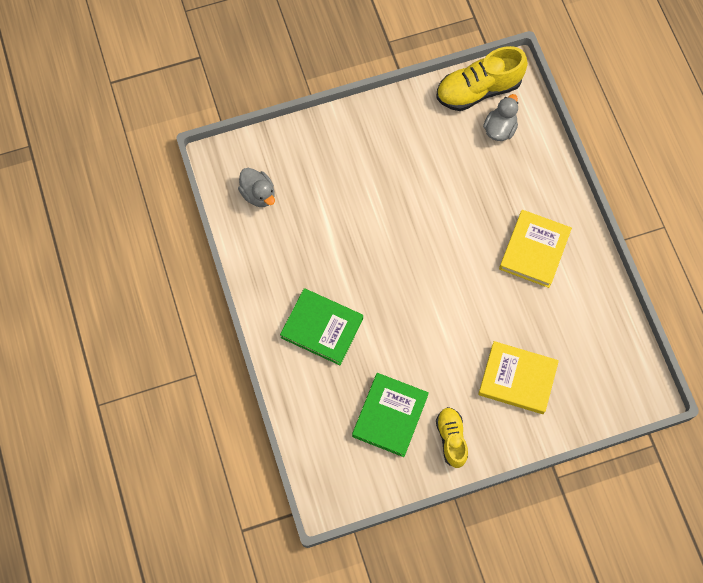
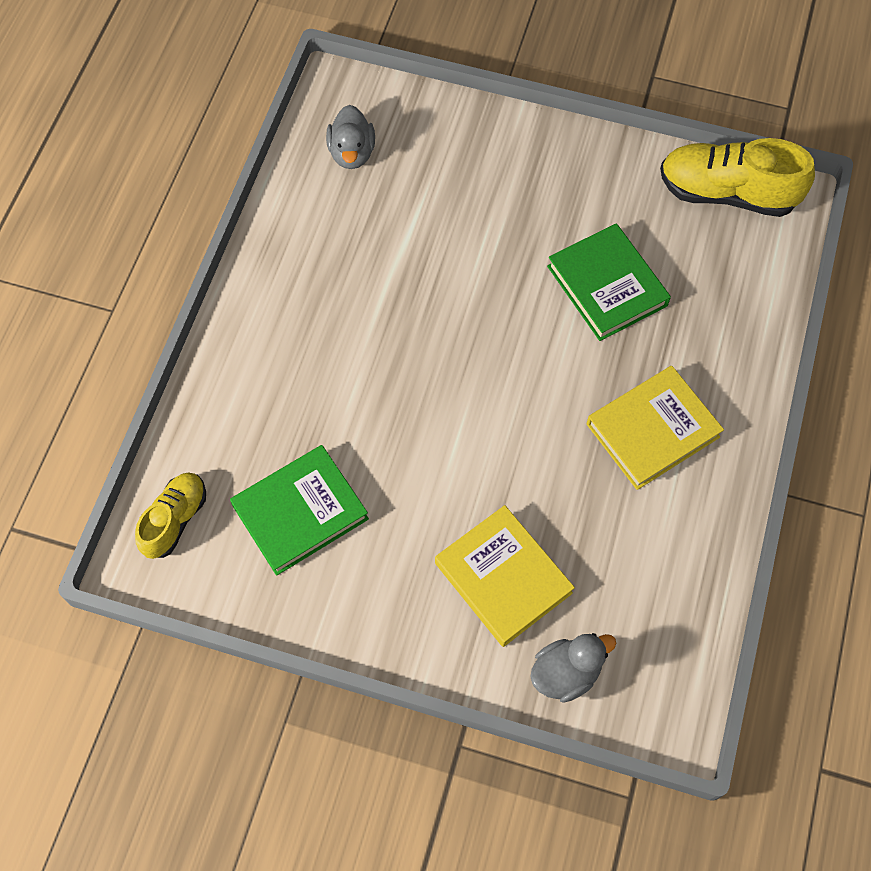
camera: 35 degrees right, 5 degrees down
(322, 328) = (302, 352): green book -> green book (607, 286)
(451, 439) = (355, 595): yellow shoe -> yellow shoe (175, 520)
(500, 129) = (720, 255): grey duck -> grey duck (566, 673)

